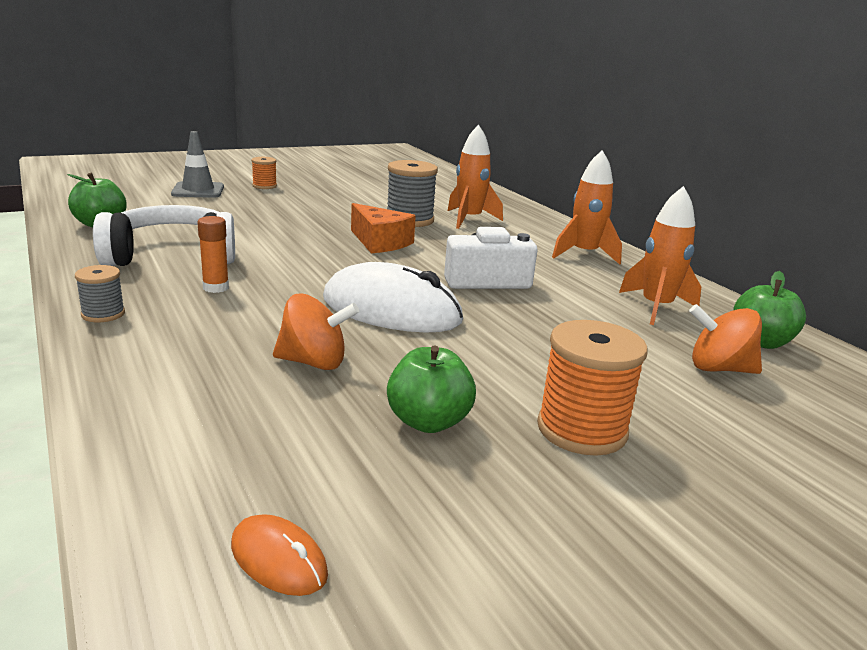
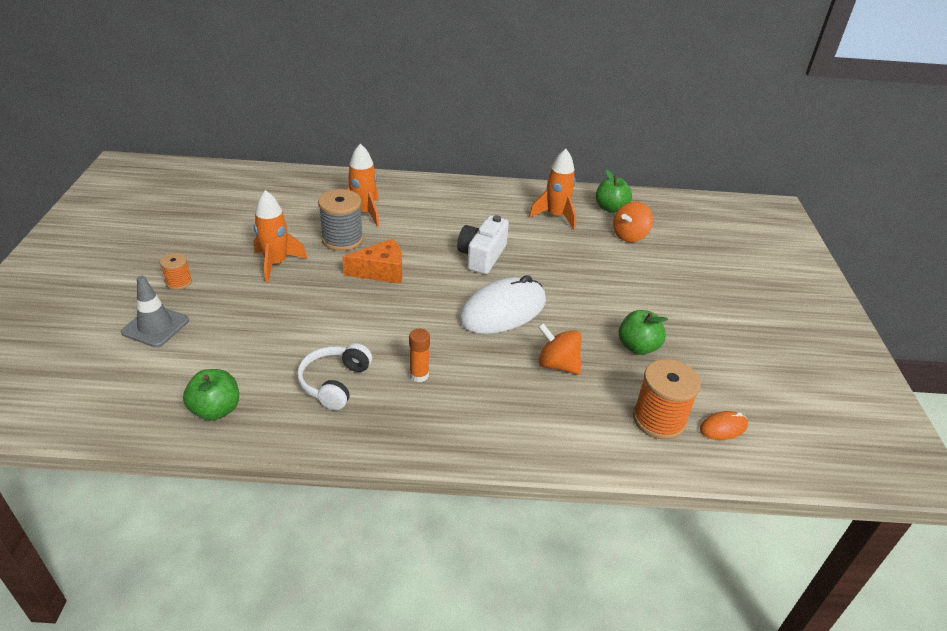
camera: 60 degrees left, 15 degrees up
(103, 314) = (434, 440): grey spool -> none
(171, 255) = (334, 383): white headphones -> white headphones, size x0.66
(314, 362) = (557, 364): orange spinning top -> orange spinning top turned 90 degrees counterclockwise
(581, 430) = (664, 304): orange spool -> orange spool (658, 419)
(584, 254) = (464, 199): orange rocket -> orange rocket (276, 264)

